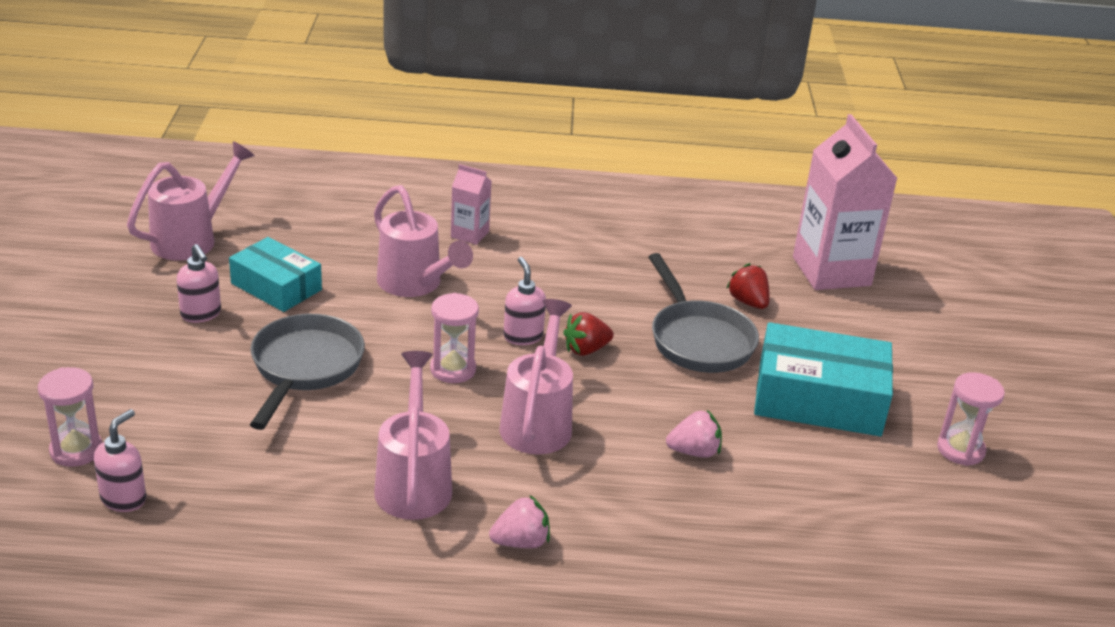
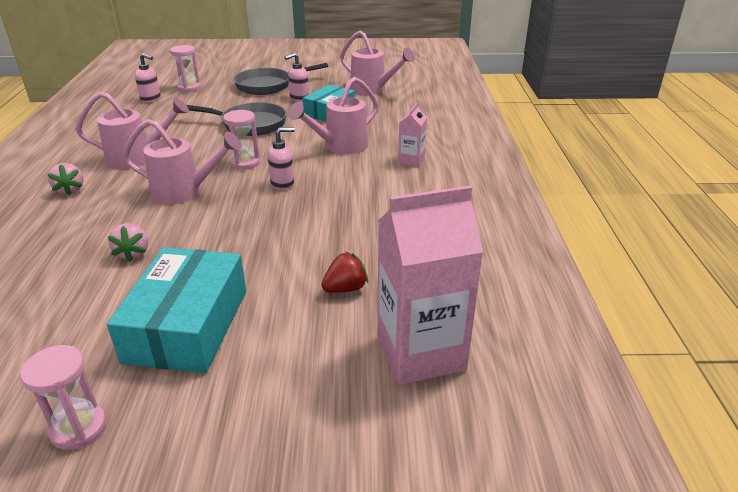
camera: 90 degrees right, 0 degrees up
(586, 350) = (267, 207): red strawberry -> none
(698, 340) = (281, 258): grey pan -> grey pan (268, 85)

